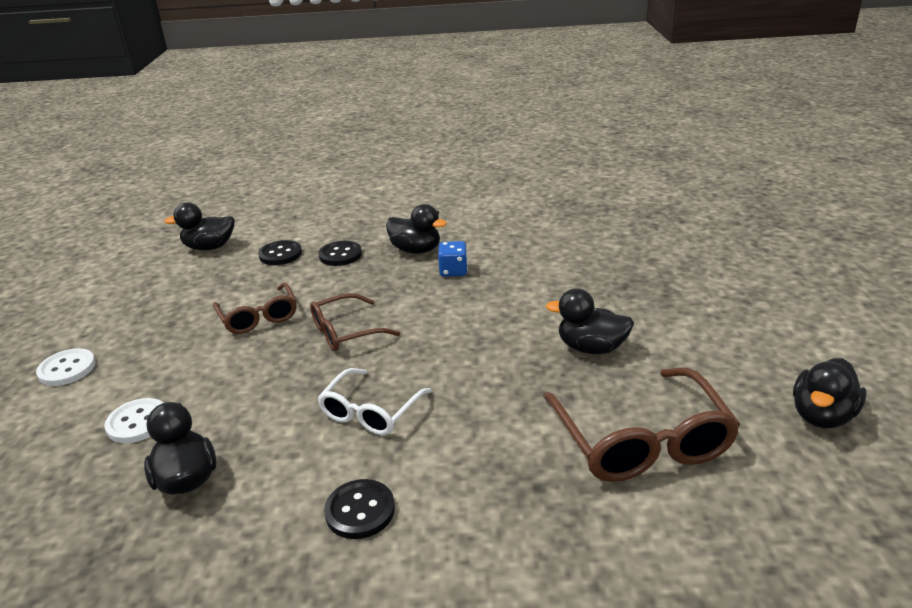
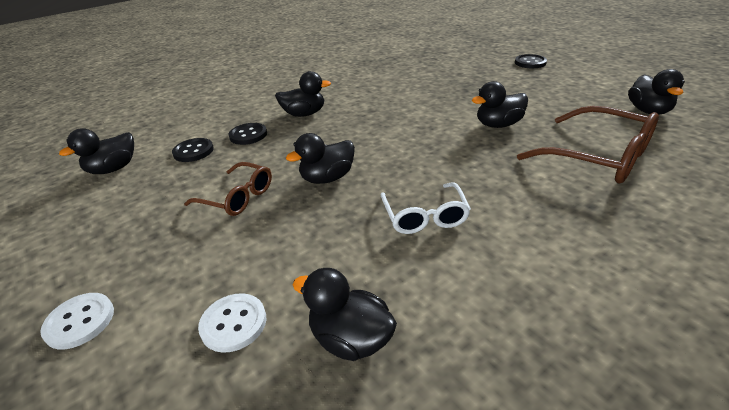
camera: 35 degrees left, 5 degrees up
(345, 332) = (327, 178): brown glasses -> black duck
(360, 510) = (517, 279): black button -> black button (530, 63)
(453, 271) = (350, 116): blue dice -> none

